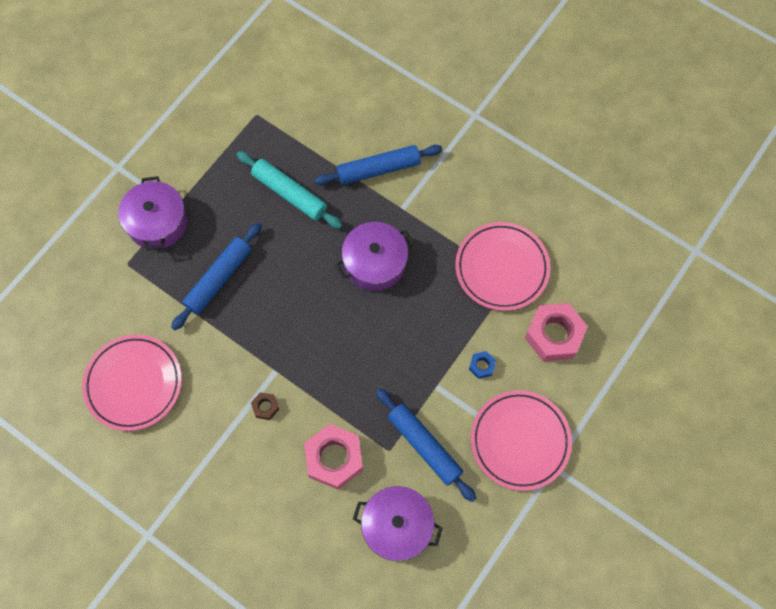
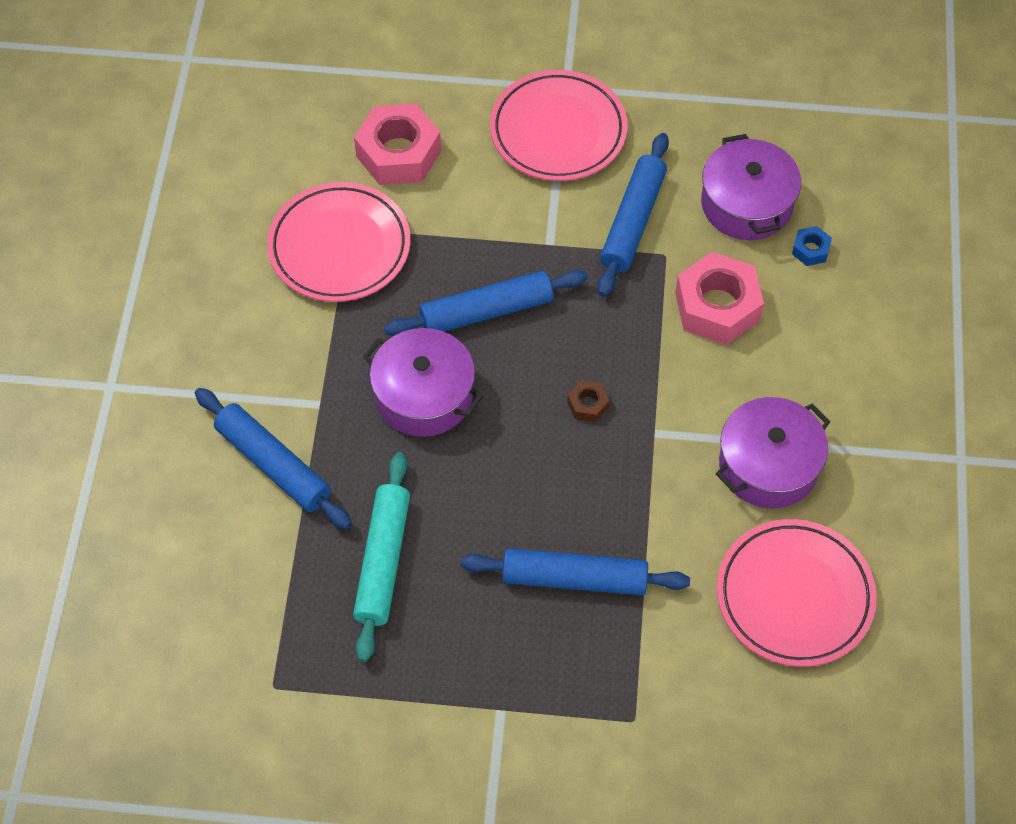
camera: 120 degrees left, 10 degrees down
(157, 222) = (541, 719): purple pot -> purple pot (768, 465)
(265, 407) = (709, 417): brown nut -> brown nut (587, 405)
(410, 324) = (486, 311): none -> blue rolling pin
(482, 366) = (490, 209): blue nut -> blue nut (810, 250)

